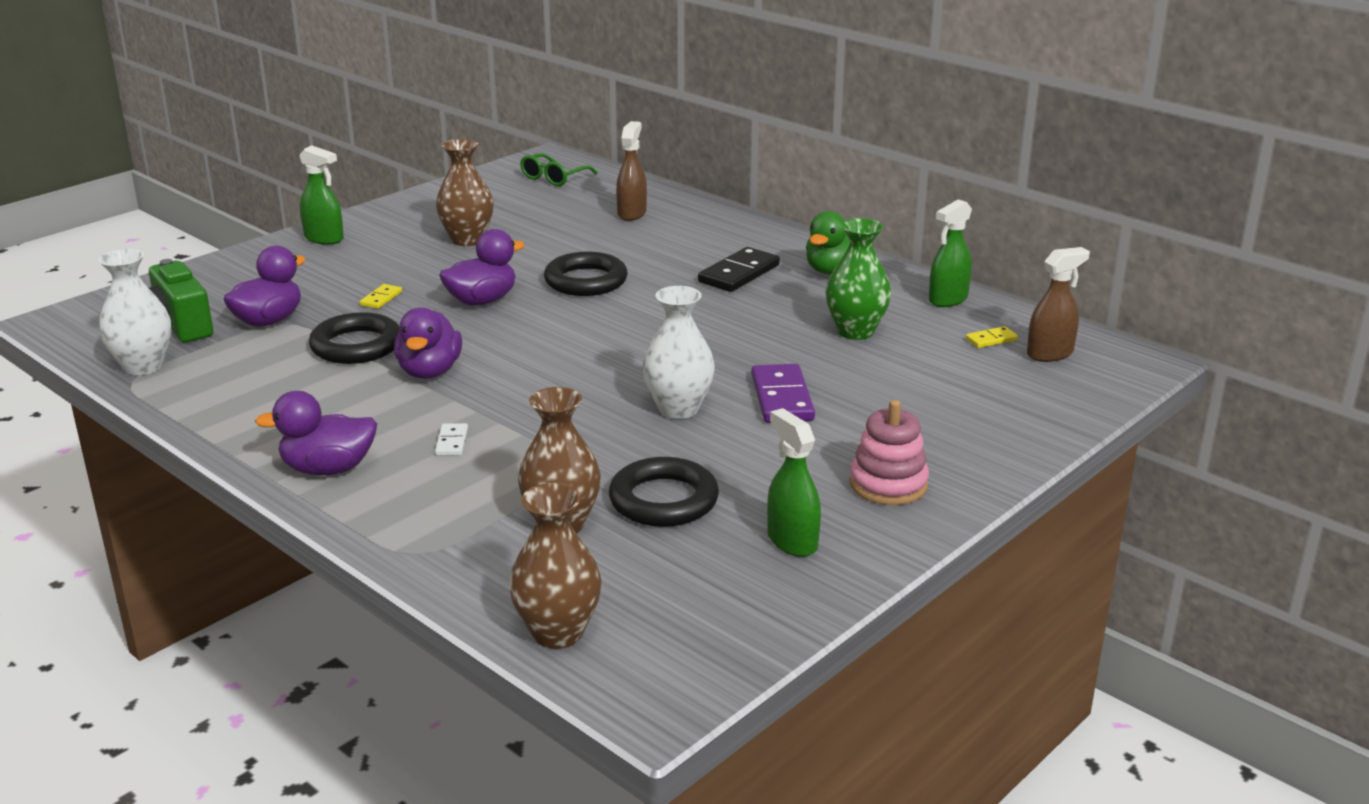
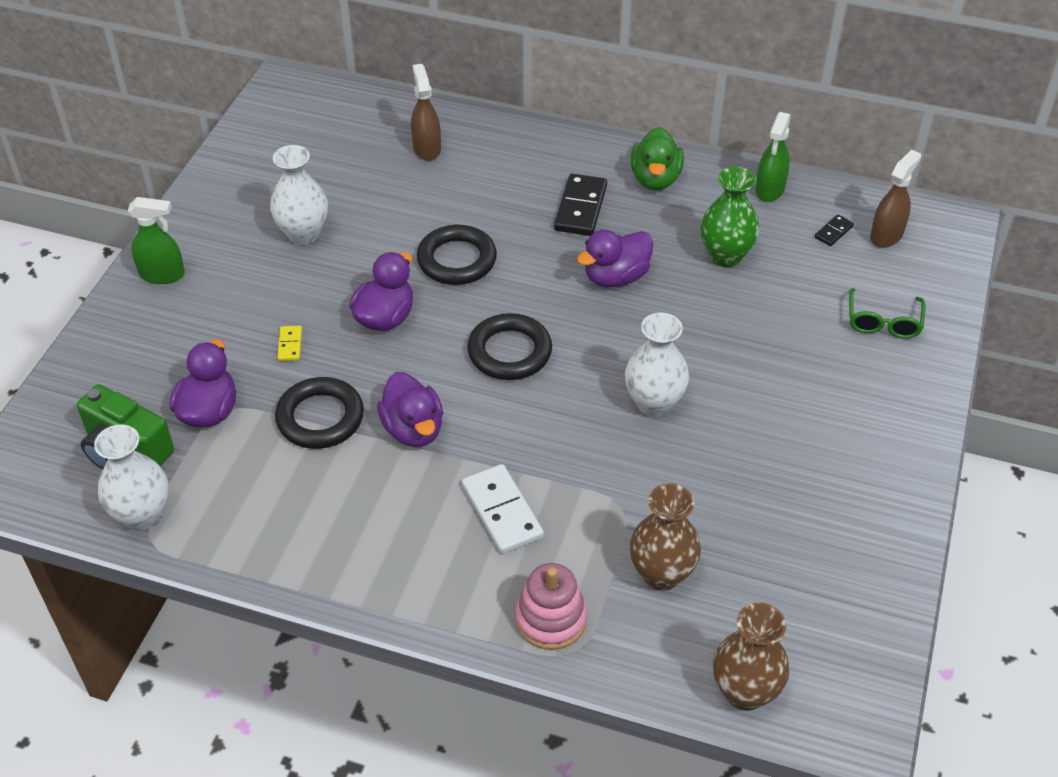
camera: 25 degrees left, 20 degrees up
(328, 469) = (425, 584): purple duck -> purple duck (616, 277)
(452, 442) = (502, 511): white domino -> white domino, size x1.97
(467, 240) = (303, 234): brown vase -> white vase
(553, 178) = (314, 115): green glasses -> green glasses (883, 322)
(663, 500) = (718, 516): black ring -> black ring (509, 352)
(782, 398) = (724, 360): purple domino -> none
(792, 541) = (840, 525): green spray bottle -> none
(888, 484) = (867, 435): pink stacking toy -> pink stacking toy (551, 619)
(991, 339) = (833, 232): yellow domino -> black domino

